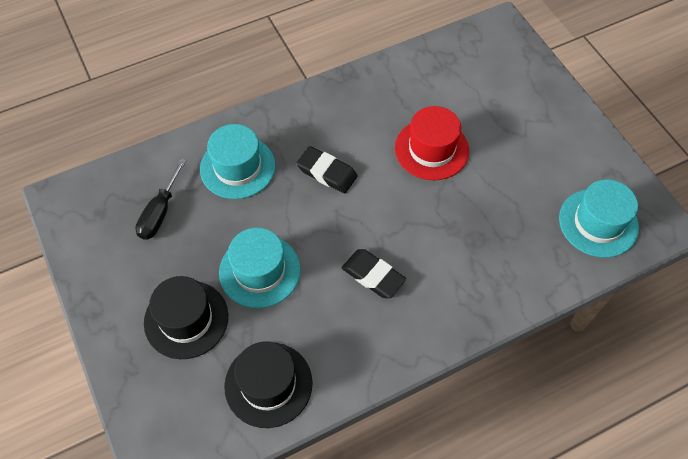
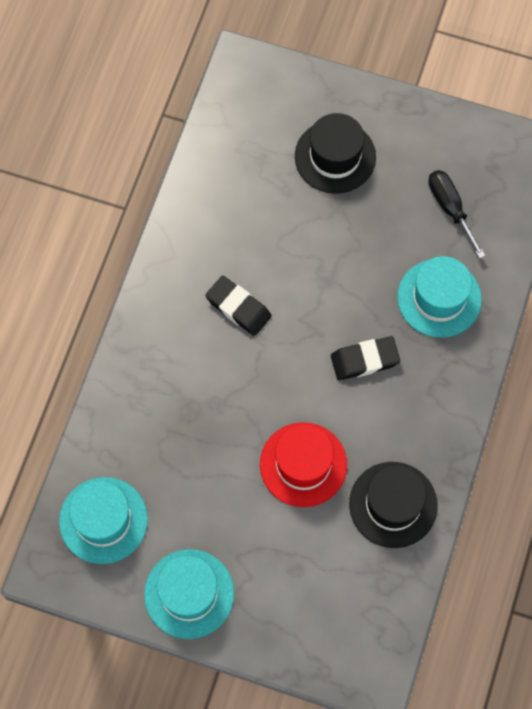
camera: 135 degrees right, 10 degrees up
(259, 271) = (324, 235): turquoise hat -> turquoise hat (189, 593)
(268, 384) = (230, 168): black hat -> black hat (393, 504)
(373, 276) = (238, 307): black eraser -> black eraser turned 45 degrees clockwise

